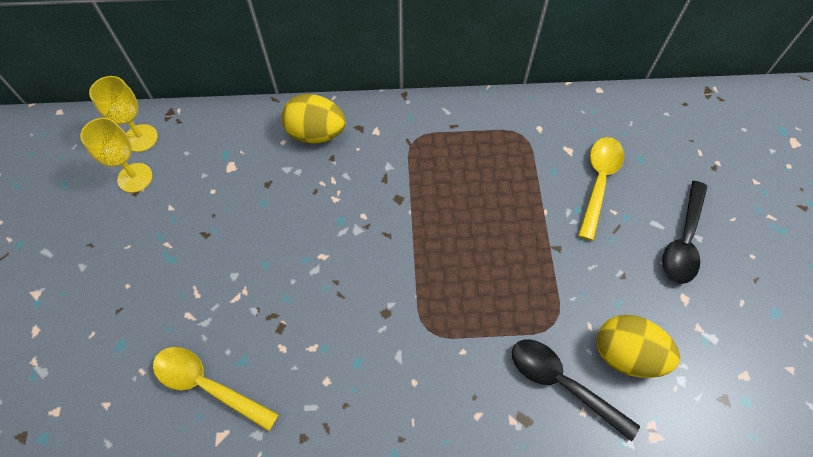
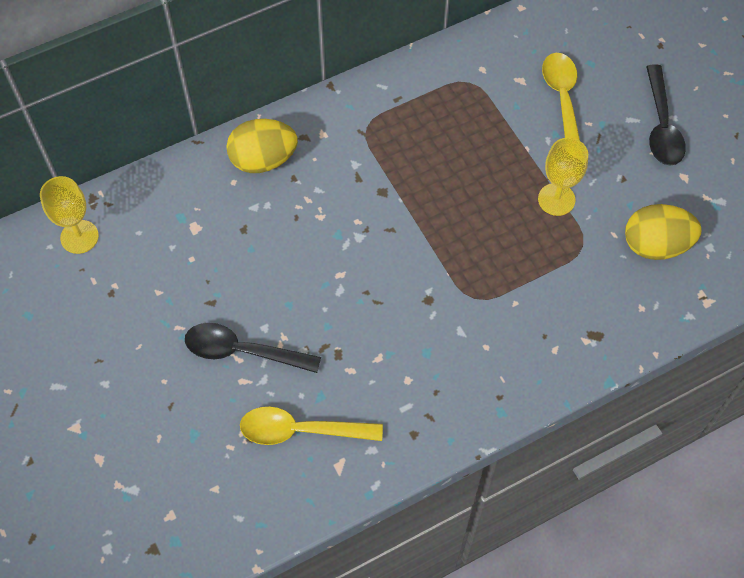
camera: 25 degrees left, 0 degrees up
(135, 178) = (101, 278): yellow goblet -> yellow goblet (556, 199)
(562, 384) = (613, 292): black spoon -> black spoon (243, 351)

